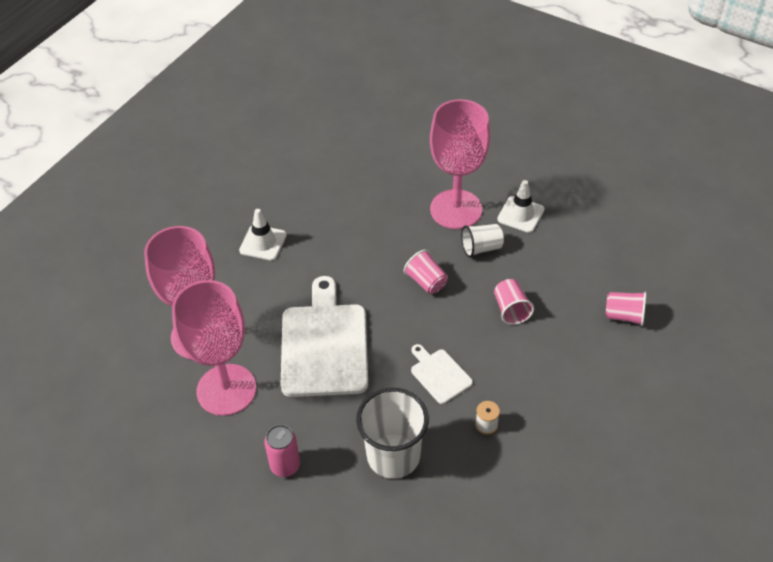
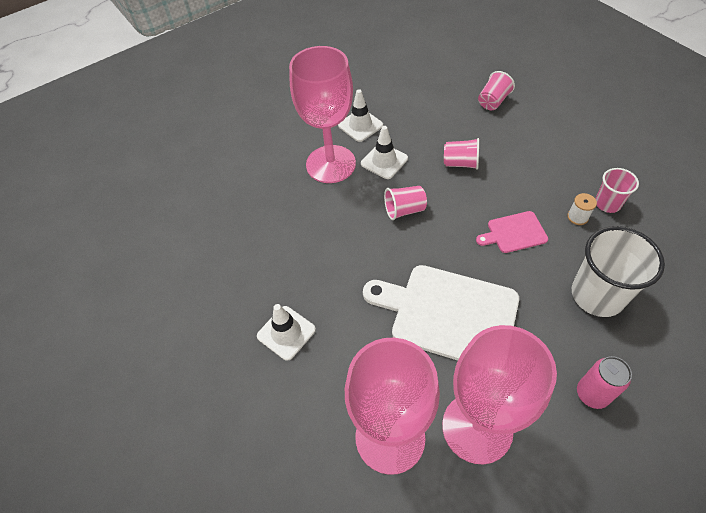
camera: 65 degrees left, 5 degrees up
(439, 374) = (514, 233): white cutting board -> pink cutting board
(481, 248) = (384, 161): white cup -> white traffic cone
(519, 449) = (607, 203): none -> pink cup

